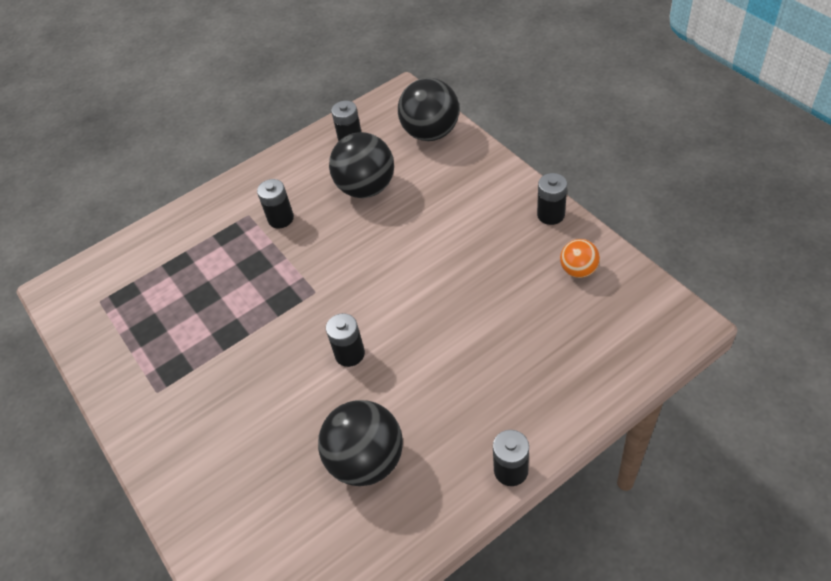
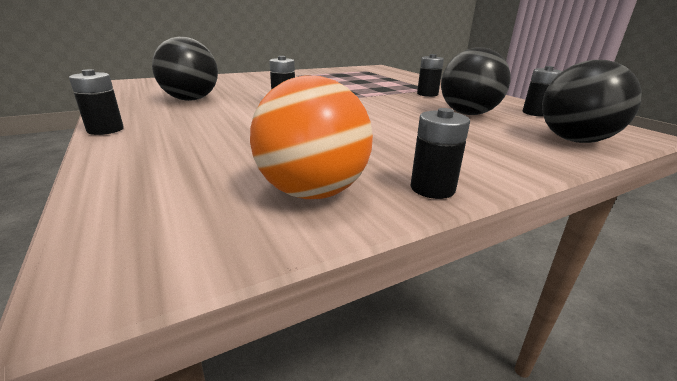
camera: 90 degrees right, 25 degrees down
(578, 270) = (312, 192): orange ball -> orange ball, size x1.86

